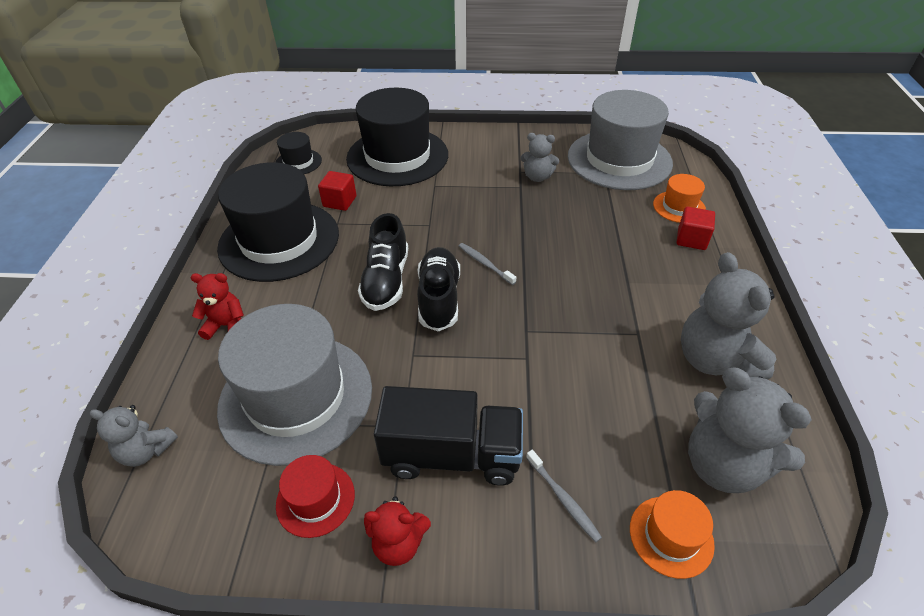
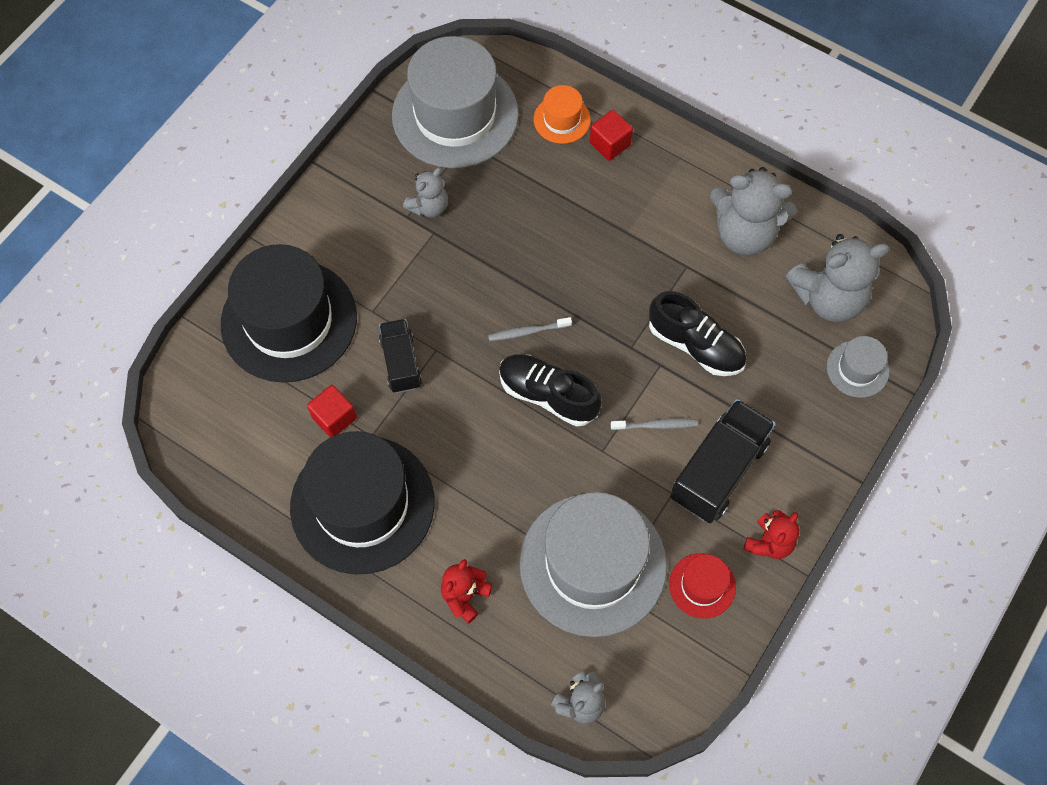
camera: 60 degrees left, 20 degrees up
(298, 162) = (221, 431): black hat -> none
(386, 280) = (494, 429): black shoe -> black shoe (695, 345)
(405, 213) = (401, 363): none -> black truck
(563, 499) = (796, 417): grey toothbrush -> grey toothbrush (656, 425)
(671, 536) = (857, 369): orange hat -> grey hat

